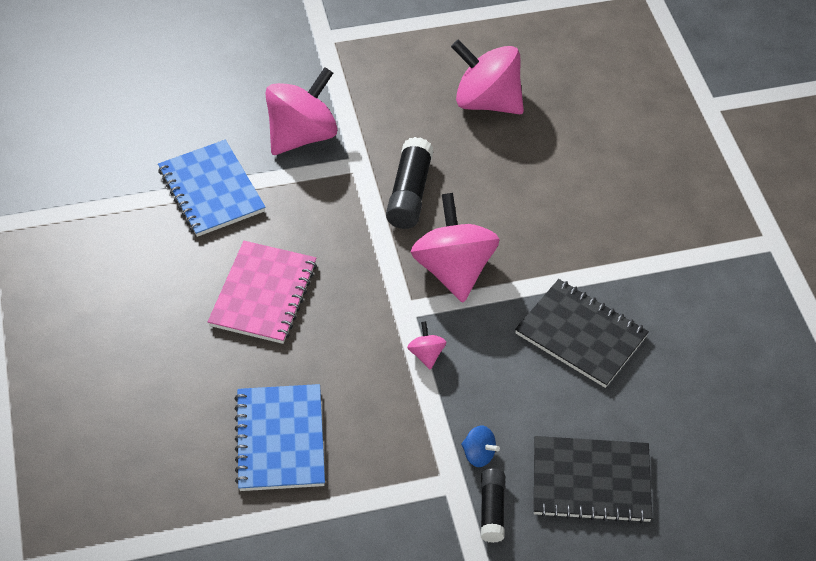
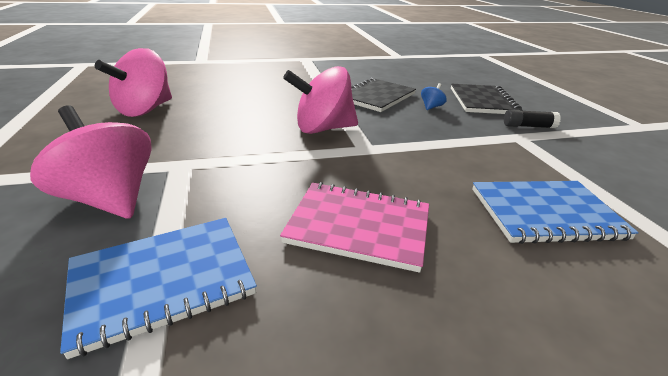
camera: 90 degrees left, 20 degrees down
(409, 193) = (233, 142): black glue stick -> none
(426, 354) = (409, 141): pink spinning top -> none
(478, 454) = (488, 128): blue spinning top -> blue spinning top (431, 107)

